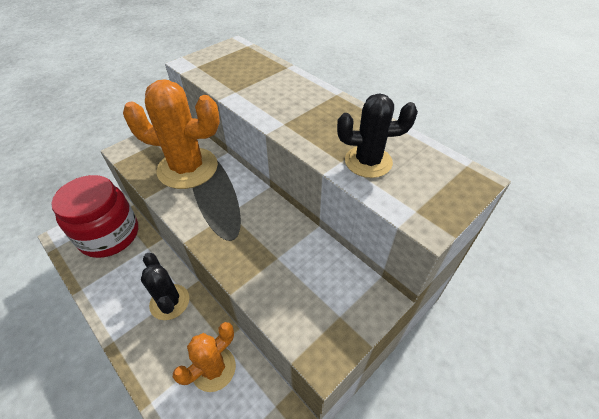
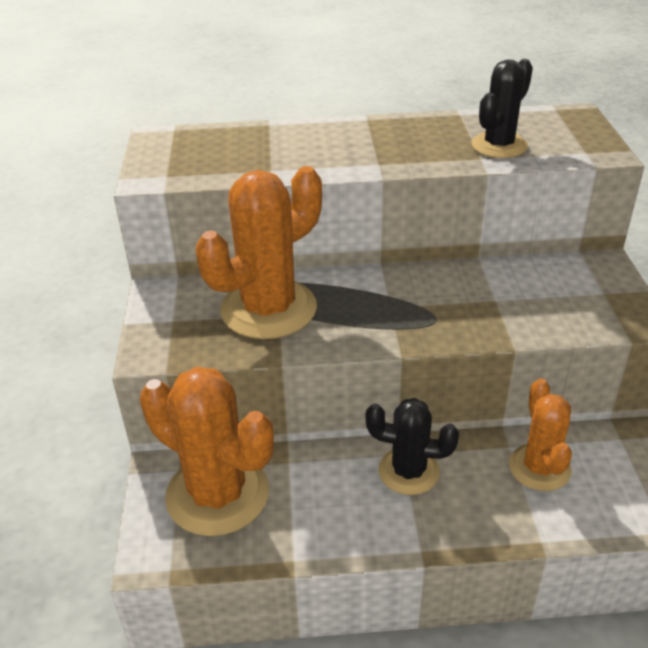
camera: 50 degrees left, 10 degrees down
(109, 235) = (217, 494): red jar -> orange cactus

